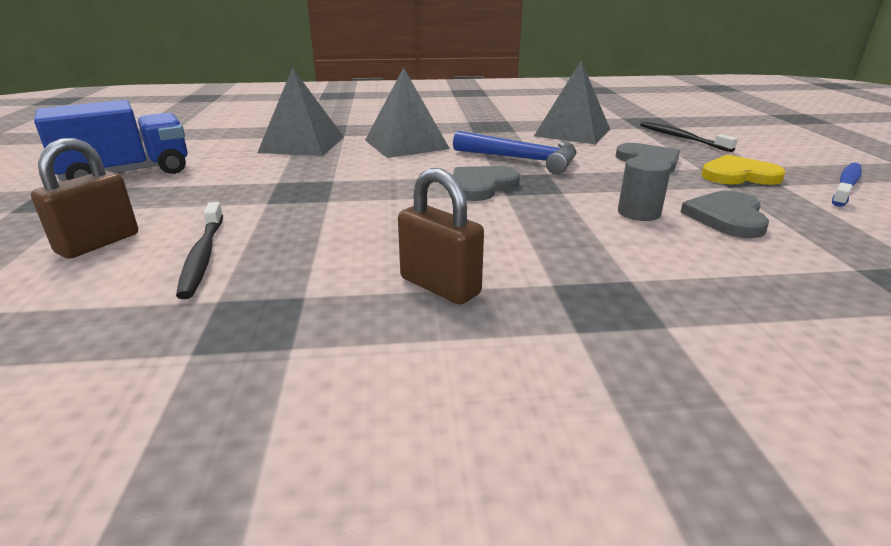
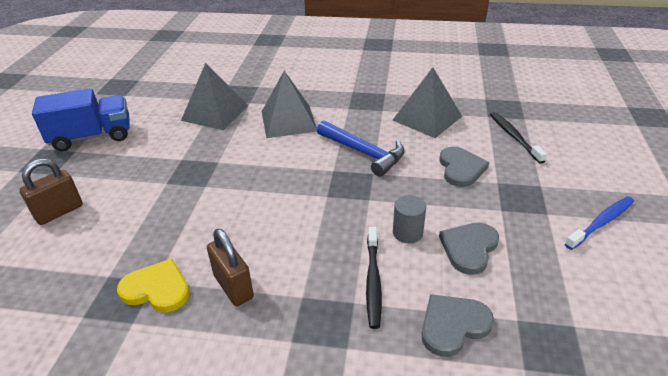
camera: 15 degrees right, 10 degrees up
(203, 256) = (112, 234): black toothbrush -> black toothbrush (373, 280)
(481, 186) = (315, 183): grey heart -> grey heart (453, 325)
(738, 175) = (521, 196): yellow heart -> yellow heart (157, 289)

